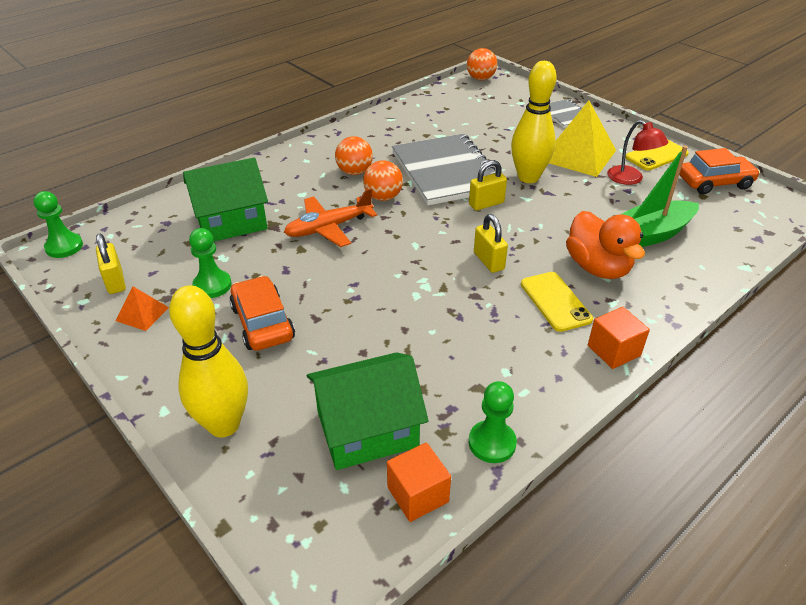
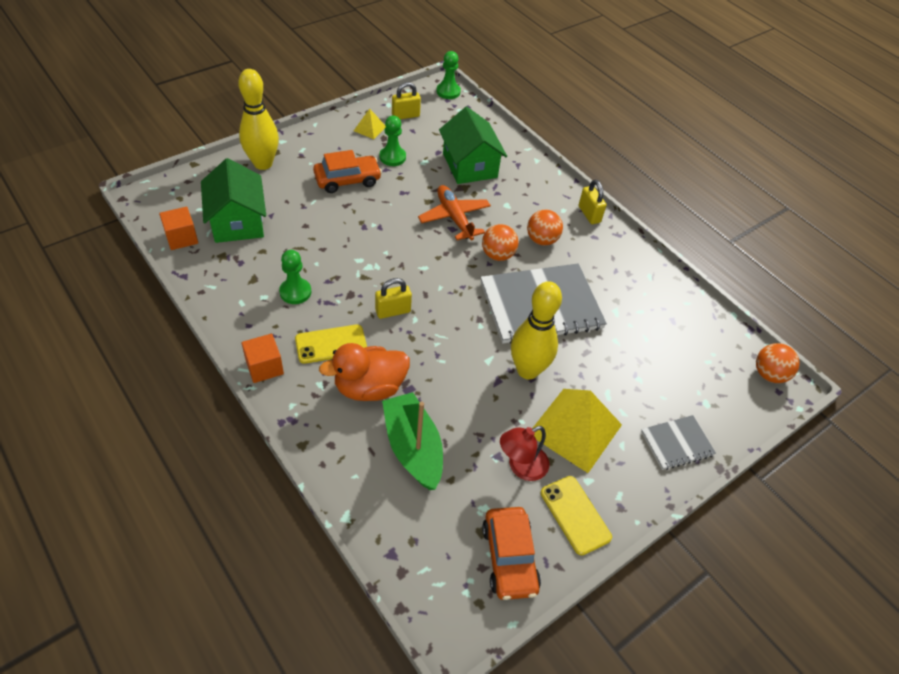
camera: 90 degrees right, 10 degrees up
(142, 314) = (369, 128): orange pyramid -> yellow pyramid
(486, 204) = (481, 326): yellow padlock -> yellow padlock (589, 214)
(492, 443) = (205, 277): green pawn -> green pawn (295, 292)

